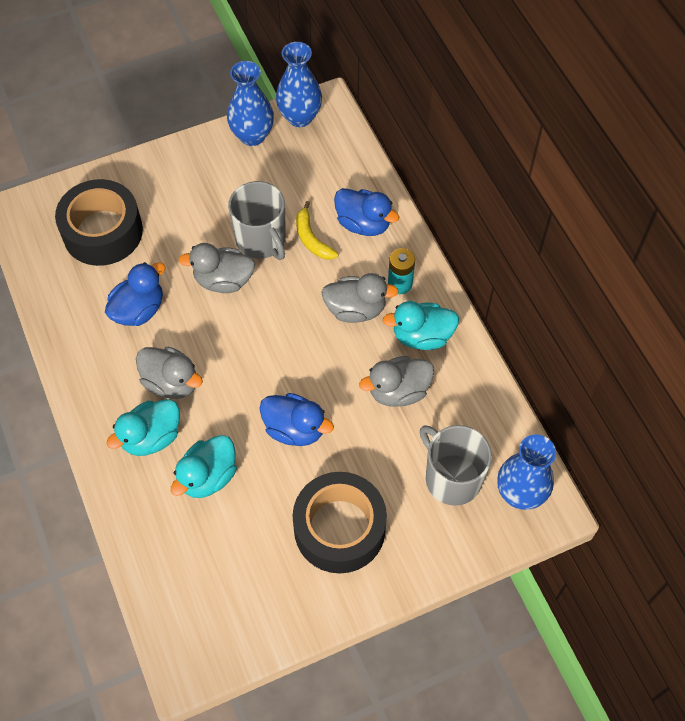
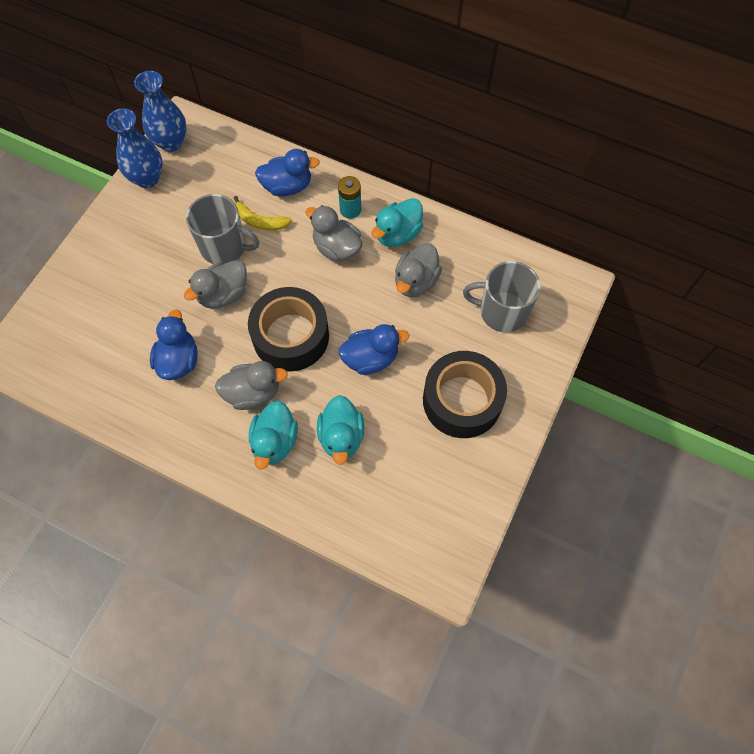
camera: 40 degrees left, 5 degrees up
(103, 232) = (95, 324): black tape -> black tape (291, 336)
(356, 309) = (336, 248): grey duck -> grey duck turned 105 degrees counterclockwise
(520, 493) = (551, 289): blue vase -> none

